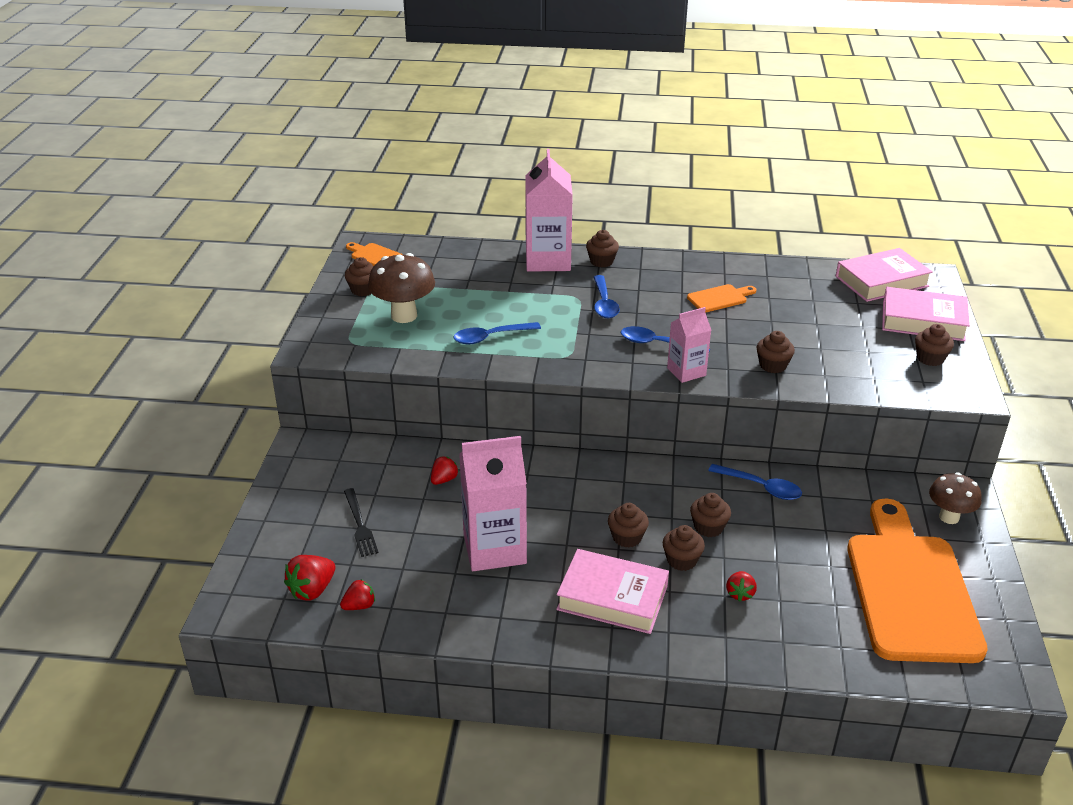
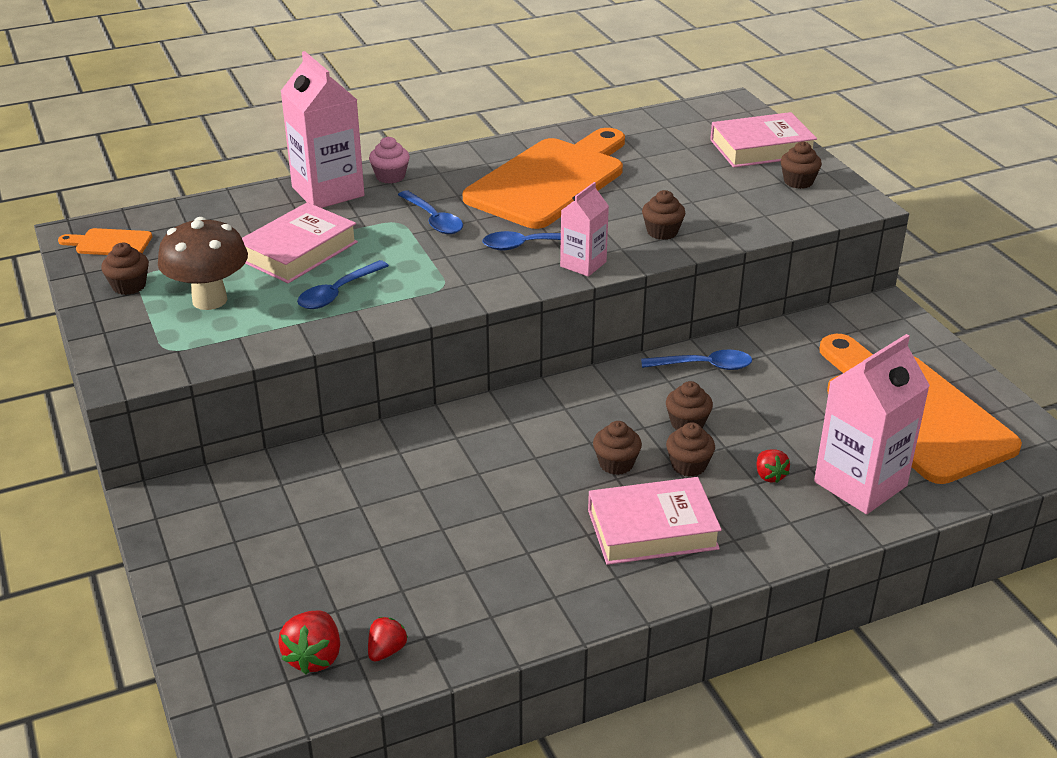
camera: 30 degrees left, 0 degrees up
(360, 525) = (309, 563): black fork -> none
(444, 480) = (366, 477): red strawberry -> none
(494, 549) = (487, 528): pink carton -> pink carton (860, 484)
(601, 261) = (390, 176): brown cupcake -> pink cupcake
(720, 298) = (550, 180): orange cutting board -> orange cutting board, size x2.48
(881, 281) = (692, 121): pink book -> pink book (299, 251)
(949, 517) = (891, 334): brown mushroom -> none

